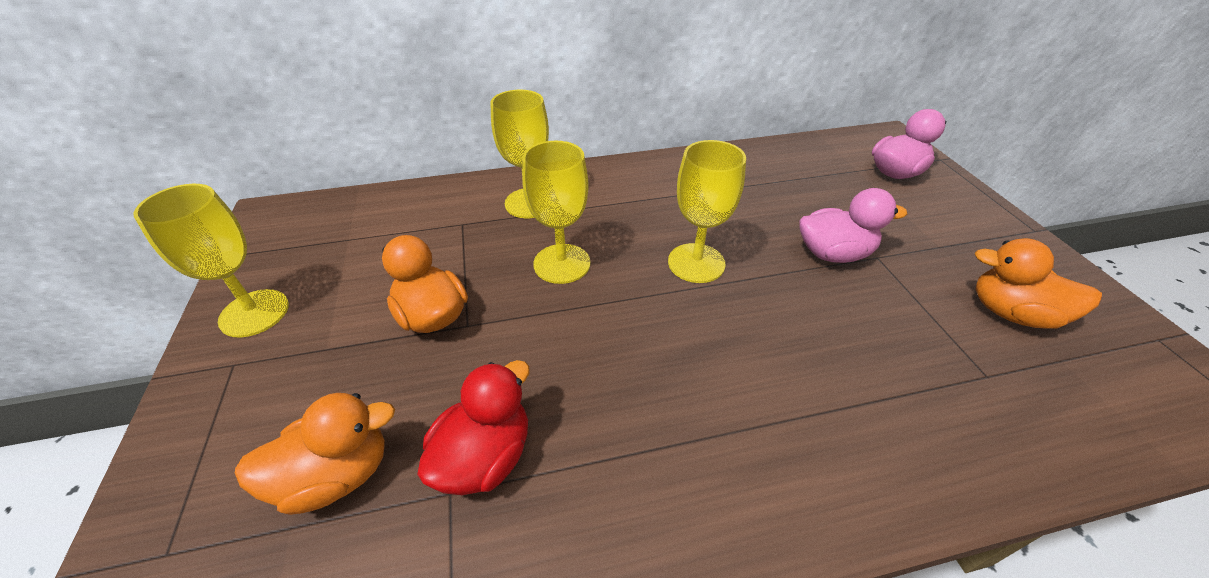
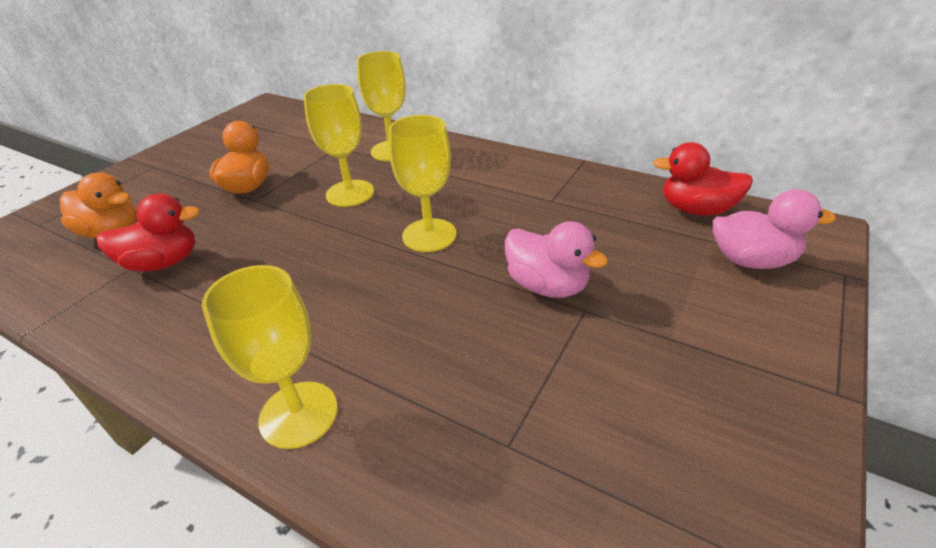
camera: 45 degrees right, 5 degrees down
(254, 313) = (191, 148): yellow goblet -> yellow goblet (298, 414)
(821, 152) = (696, 210): none -> red duck
(1011, 313) = (635, 428): orange duck -> none

